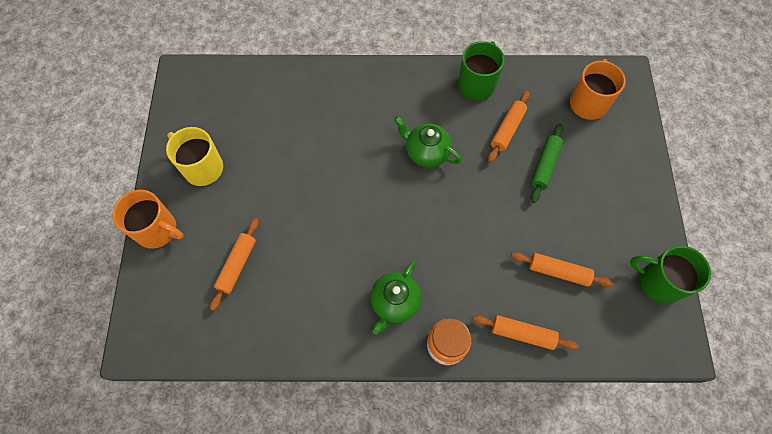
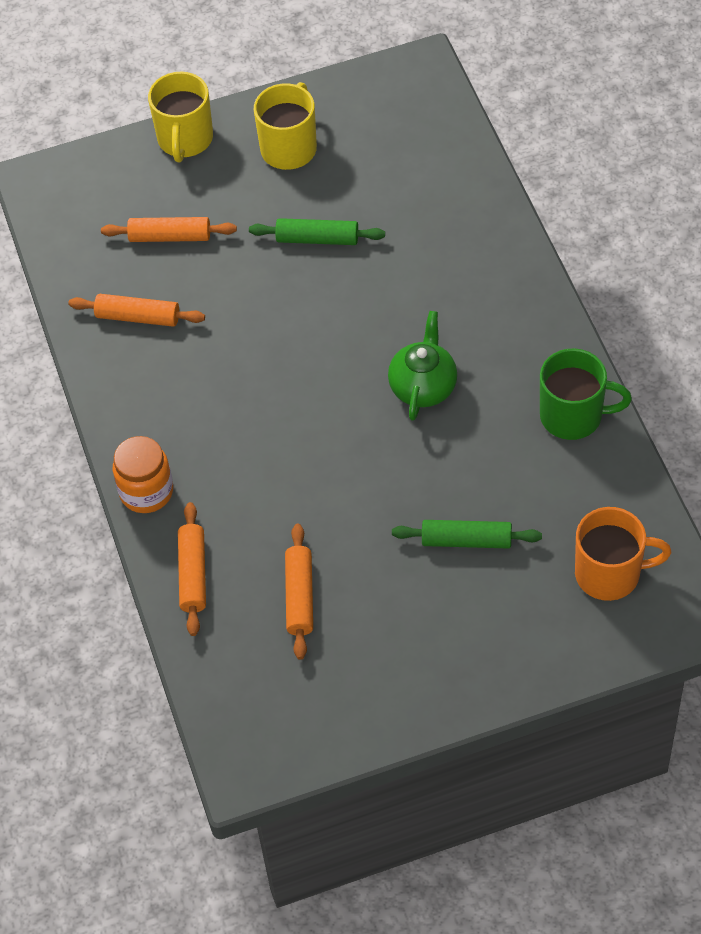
camera: 75 degrees right, 10 degrees down
(157, 230) = (185, 139): orange mug -> yellow mug
(286, 175) = (317, 239): none -> green rolling pin
(394, 303) = (183, 418): green teapot -> none
(507, 129) = (508, 476): orange rolling pin -> orange rolling pin (138, 317)
(659, 282) = (333, 728): green mug -> none

